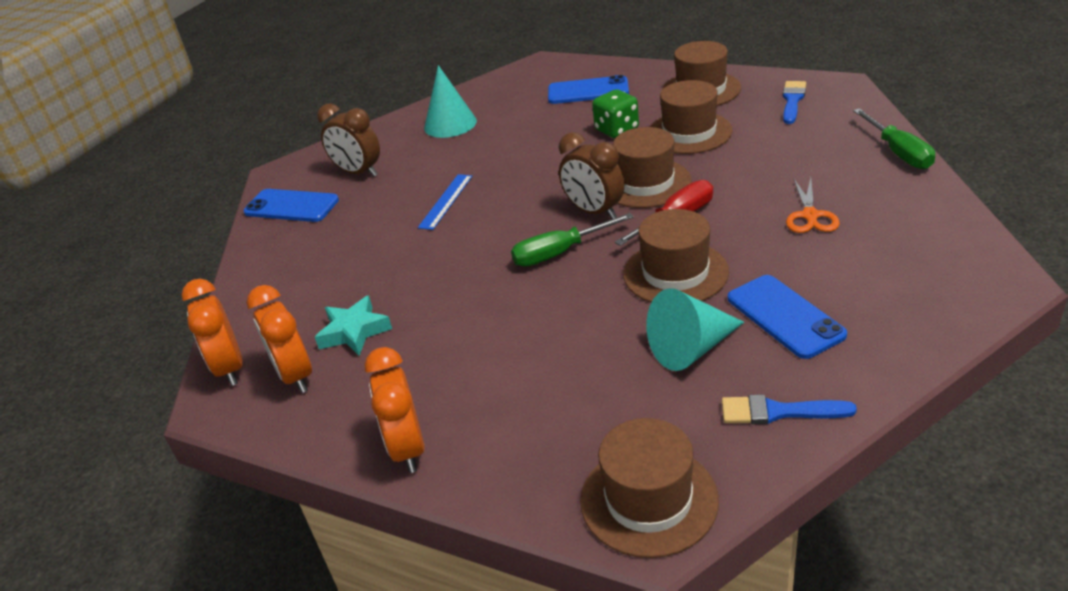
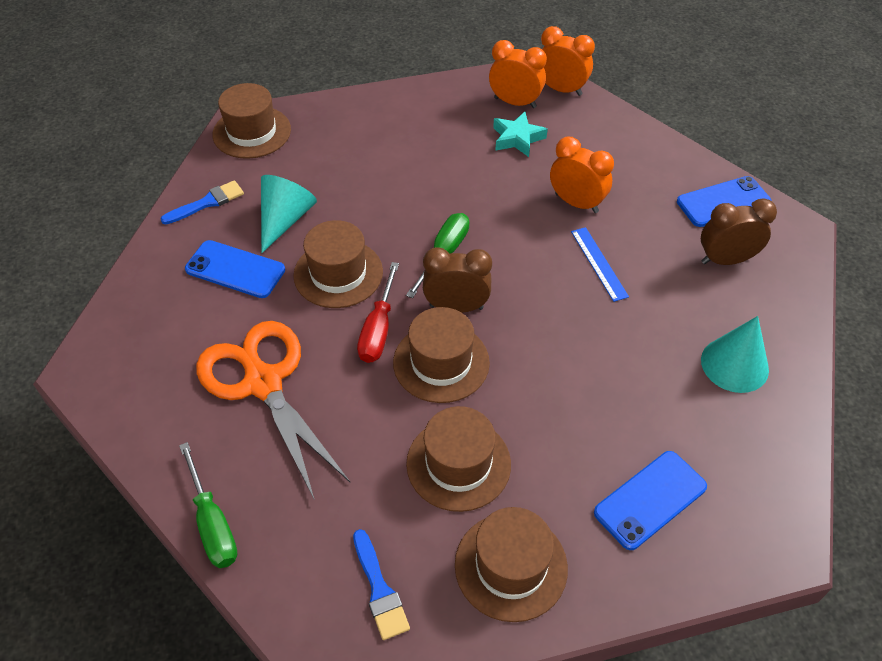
camera: 135 degrees right, 15 degrees up
(407, 448) = (400, 100): orange clock -> orange clock (576, 203)
(616, 130) = (542, 434): green dice -> none
(810, 216) = (263, 383): orange scissors -> orange scissors, size x2.14
(898, 152) = (213, 523): green screwdriver -> green screwdriver turned 150 degrees counterclockwise

